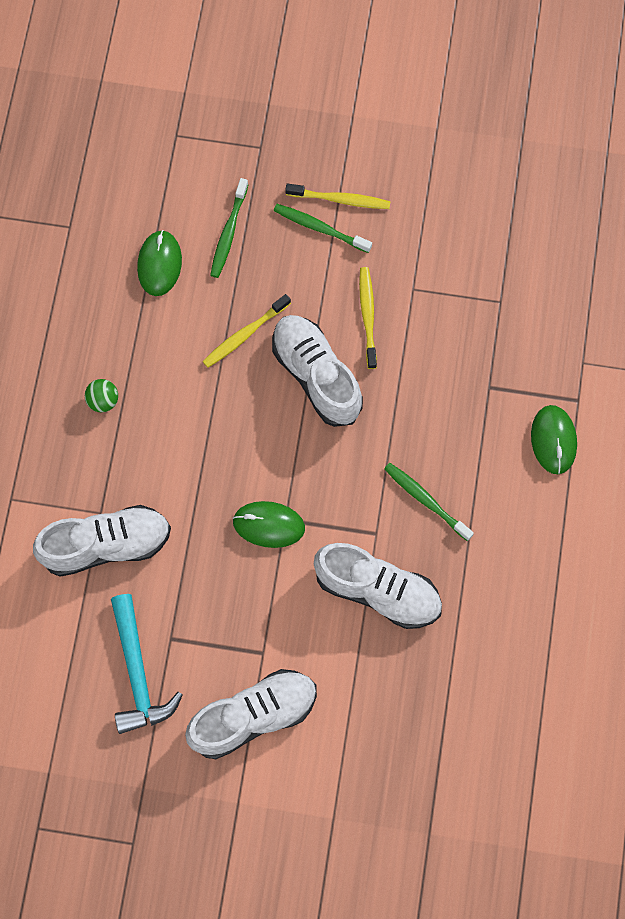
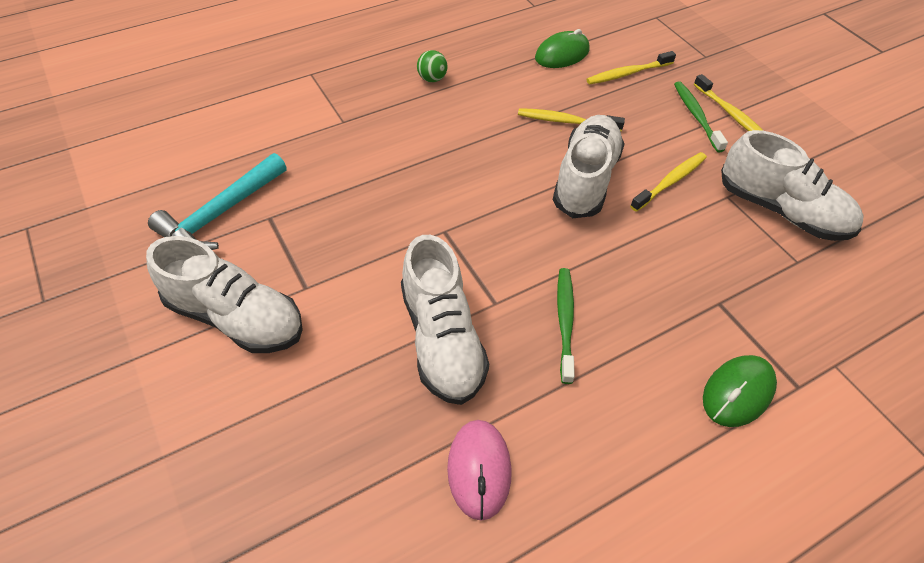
camera: 50 degrees right, 20 degrees down
(106, 545) = (319, 138): white shoe -> white shoe (781, 211)
(228, 233) = (627, 73): green toothbrush -> yellow toothbrush
(268, 525) = (429, 223): green mouse -> none
(484, 636) = (479, 470): none -> pink mouse

